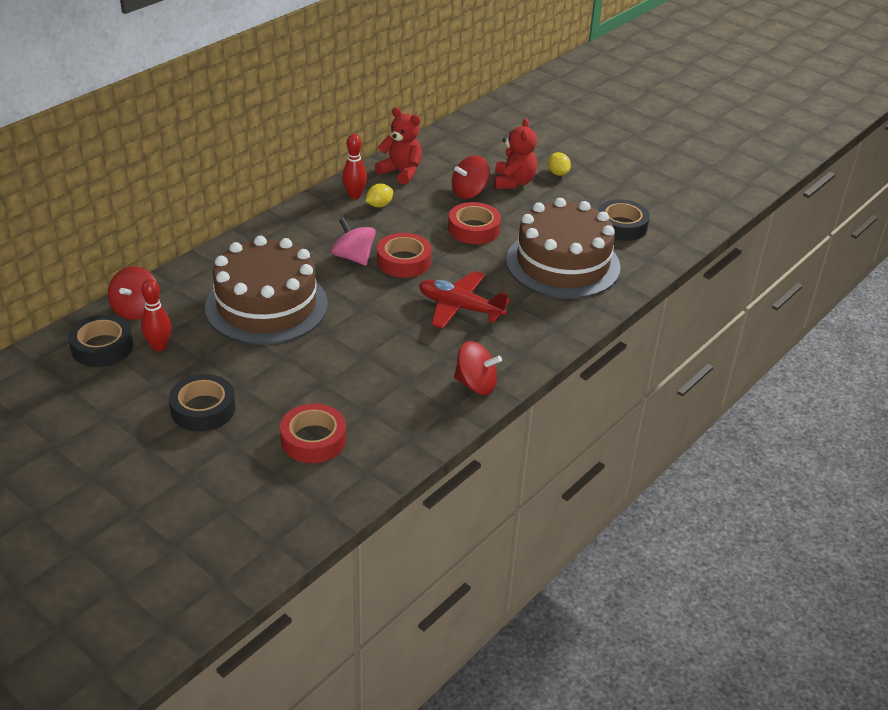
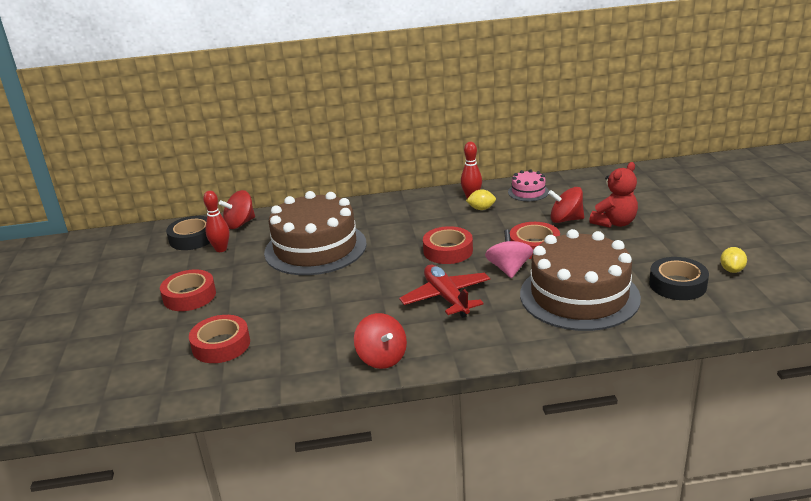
camera: 45 degrees right, 10 degrees down
(203, 409) = (189, 296): black tape -> red tape
(353, 257) = (415, 237): pink spinning top -> pink spinning top (509, 269)
(401, 172) = (528, 192): red teddy bear -> pink cake
(558, 173) = (666, 227): yellow lemon -> yellow lemon (731, 270)

